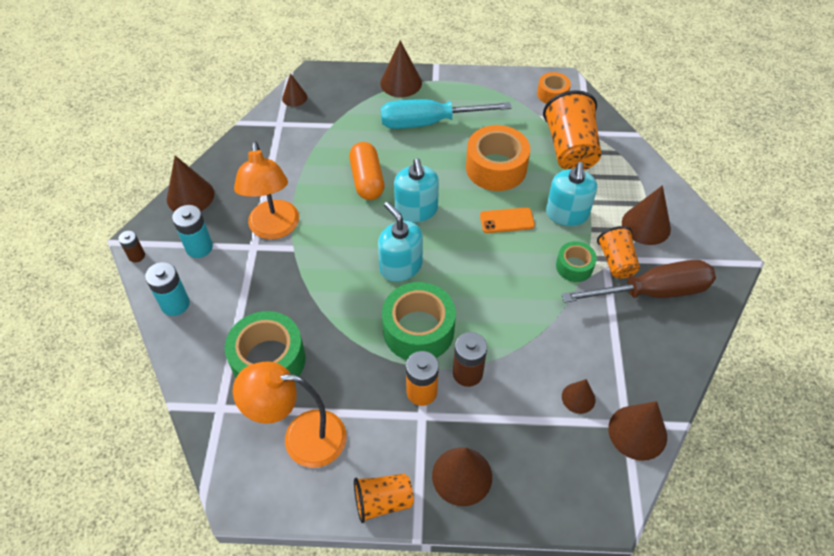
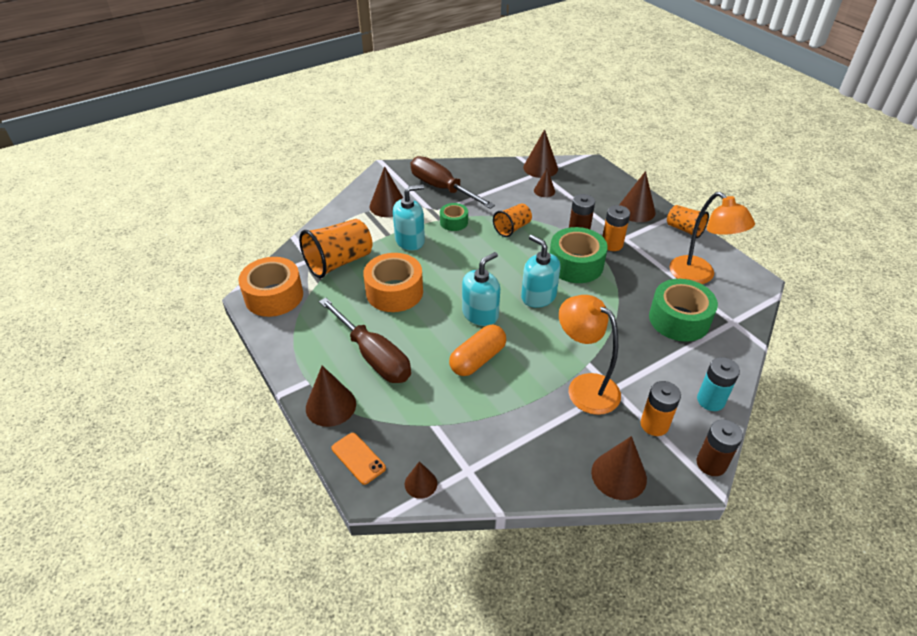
camera: 125 degrees left, 10 degrees down
(136, 256) = (711, 464): brown battery -> brown battery, size x1.65
(199, 247) = (654, 424): turquoise battery -> orange battery
(274, 229) = (584, 387): orange lamp -> orange lamp turned 90 degrees counterclockwise
(401, 266) = (538, 296): turquoise soap dispenser -> turquoise soap dispenser turned 120 degrees clockwise
(429, 122) = (373, 356): turquoise screwdriver -> brown screwdriver
(507, 220) = (444, 265): orange phone -> orange phone (358, 458)
(552, 94) = (274, 296): orange tape -> orange tape, size x1.81
(616, 262) = (432, 207): orange cup -> orange cup (512, 228)

